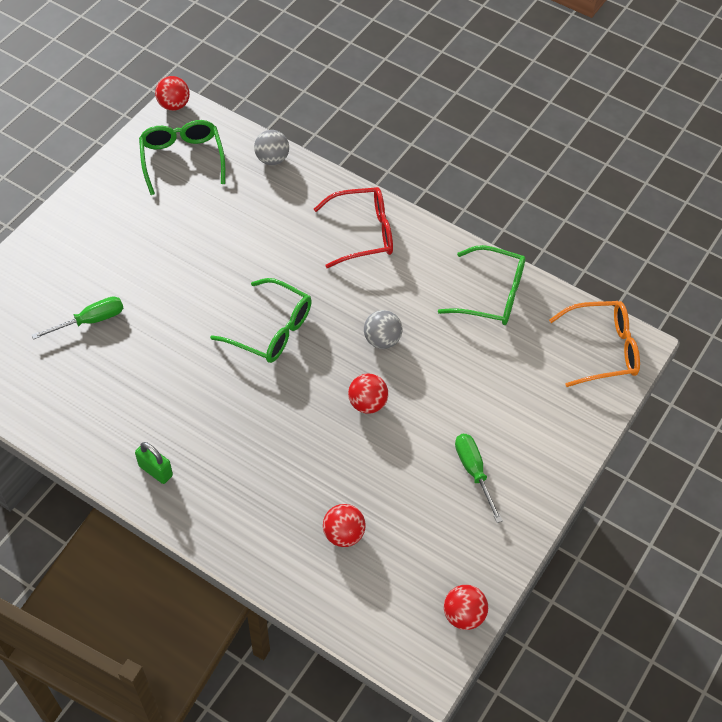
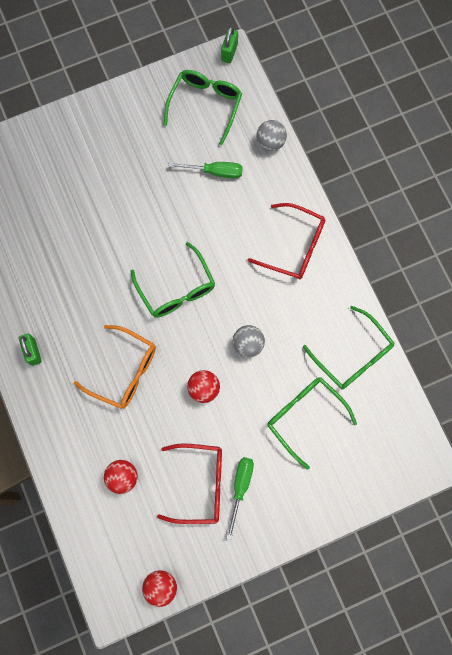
camera: 35 degrees right, 20 degrees up
(90, 321) = (60, 207): green screwdriver -> green screwdriver (215, 172)
(174, 105) = (229, 52): red ball -> green padlock
(430, 493) = (199, 484): none -> red glasses
(488, 372) = (305, 417): none -> green glasses
(602, 349) = (402, 450): orange glasses -> orange glasses (124, 371)

